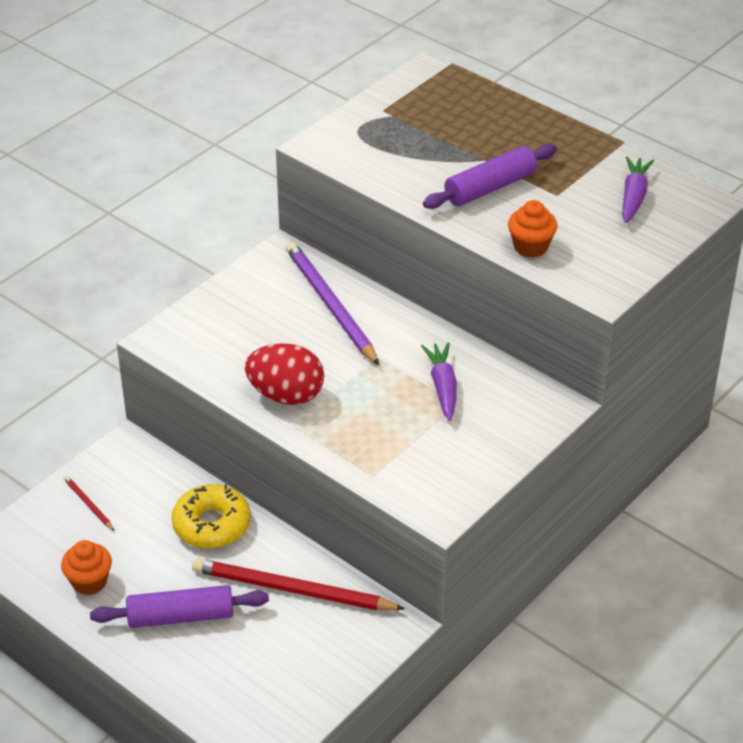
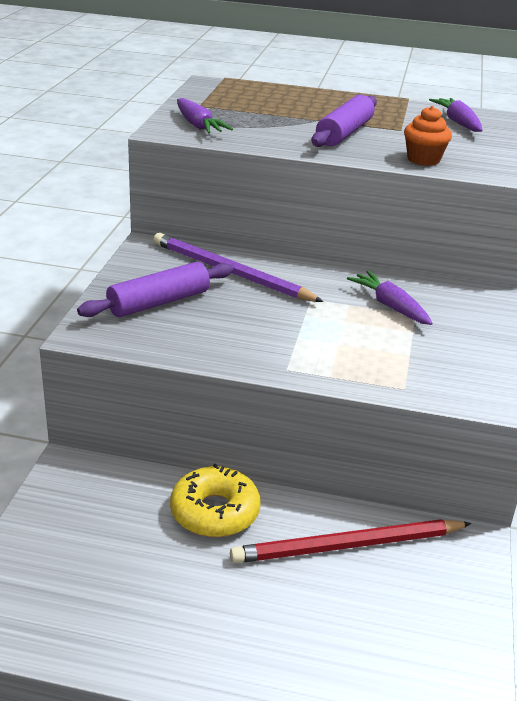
camera: 30 degrees left, 10 degrees down
(88, 504) = (63, 535): red pencil -> none
(89, 582) = (122, 618): orange cupcake -> none
(181, 616) = (255, 617): purple rolling pin -> purple rolling pin (159, 302)
(286, 395) = (257, 346): red egg -> none
(354, 143) = (198, 125): none -> purple carrot

